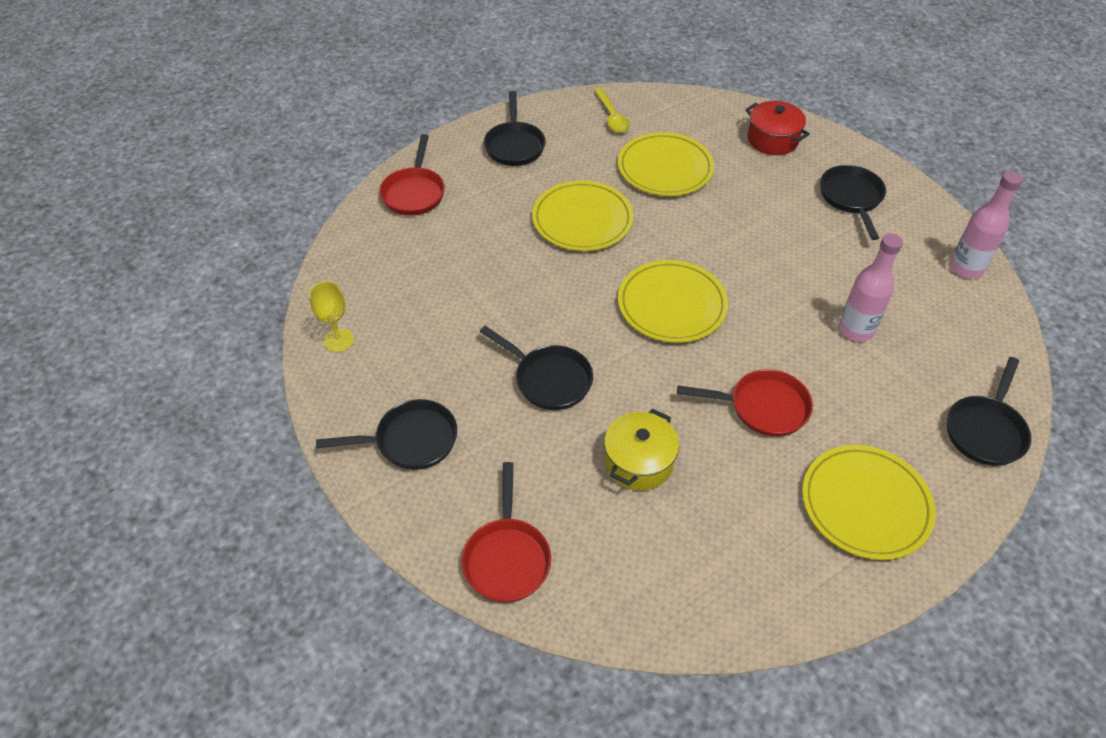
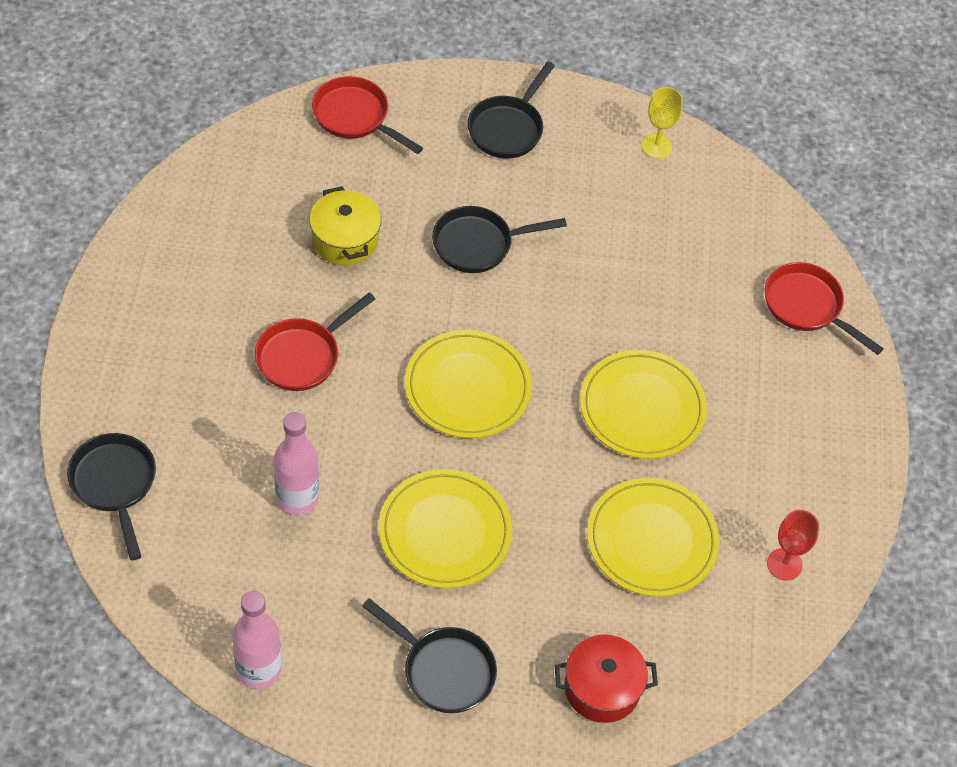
camera: 125 degrees right, 5 degrees up
(514, 146) = (811, 437): black pan -> none
(612, 117) = (784, 564): yellow spoon -> red goblet
(865, 504) = (159, 341): yellow plate -> yellow plate (445, 532)

